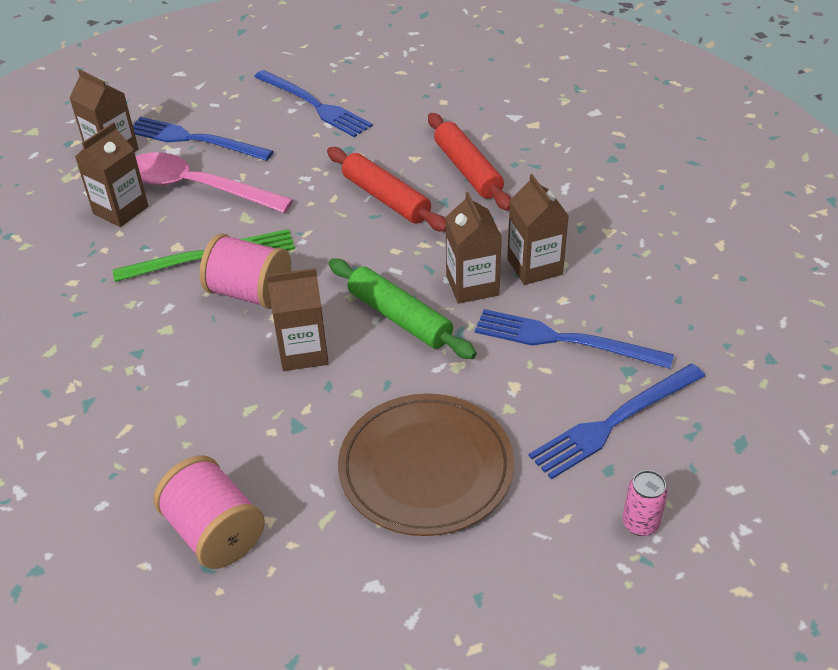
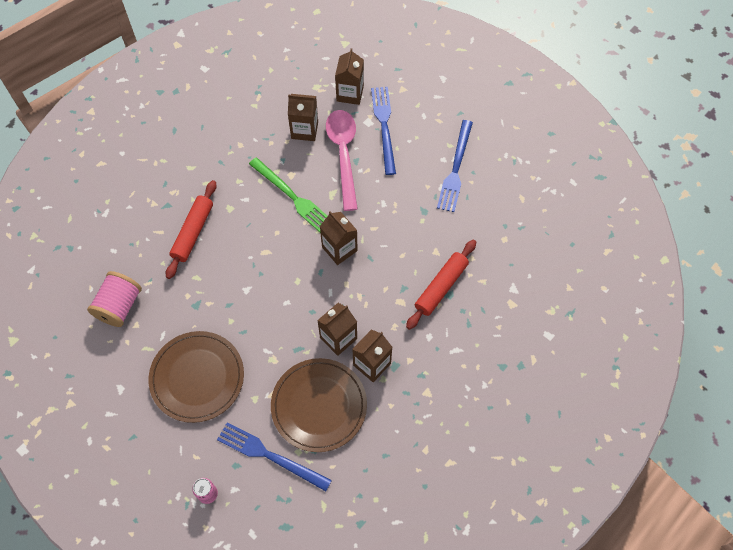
camera: 60 degrees right, 20 degrees up
(250, 293) = (275, 231): pink spool -> none
(303, 352) = (246, 280): brown carton -> brown carton (339, 249)
(386, 198) = (389, 256): red rolling pin -> red rolling pin (193, 232)
(399, 318) = (293, 313): green rolling pin -> none
(564, 340) = (319, 406): blue fork -> brown plate

